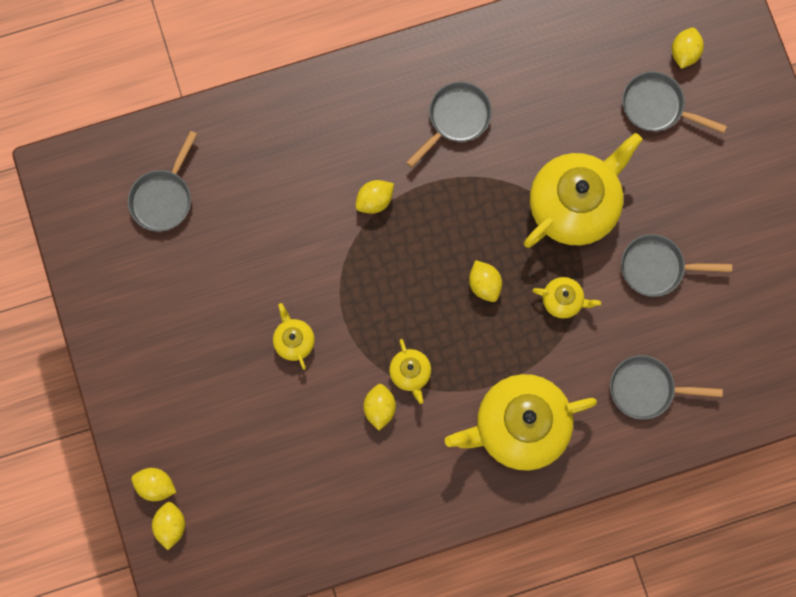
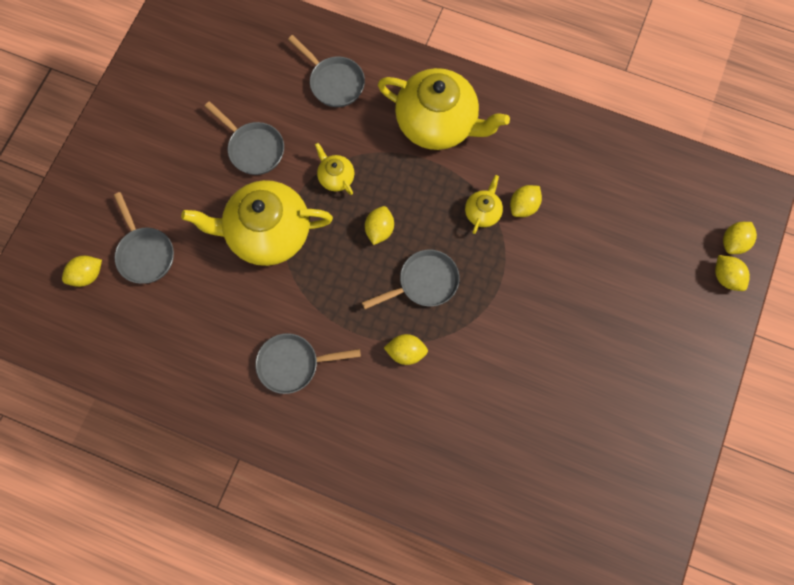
camera: 140 degrees left, 5 degrees down
(163, 197) = (567, 488): grey pan -> grey pan (424, 282)
(294, 341) = (548, 298): yellow teapot -> none

